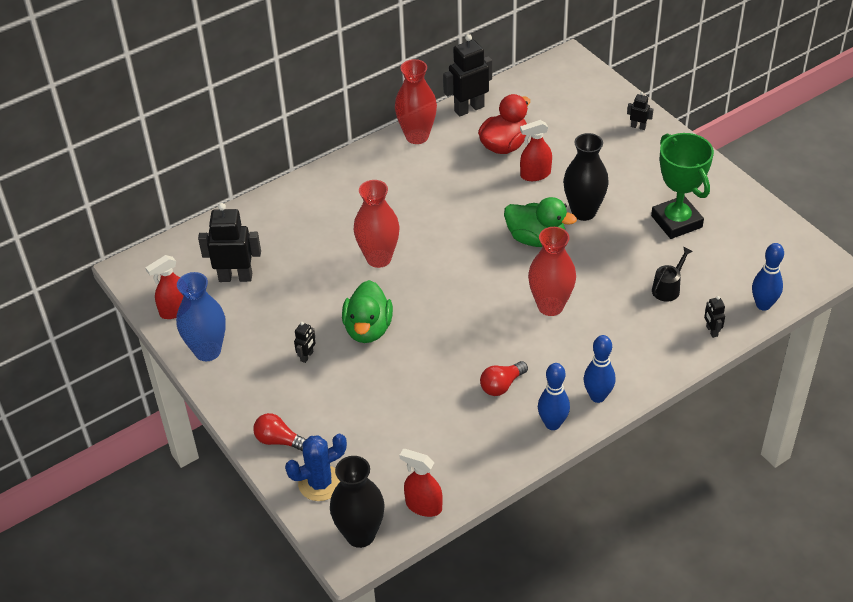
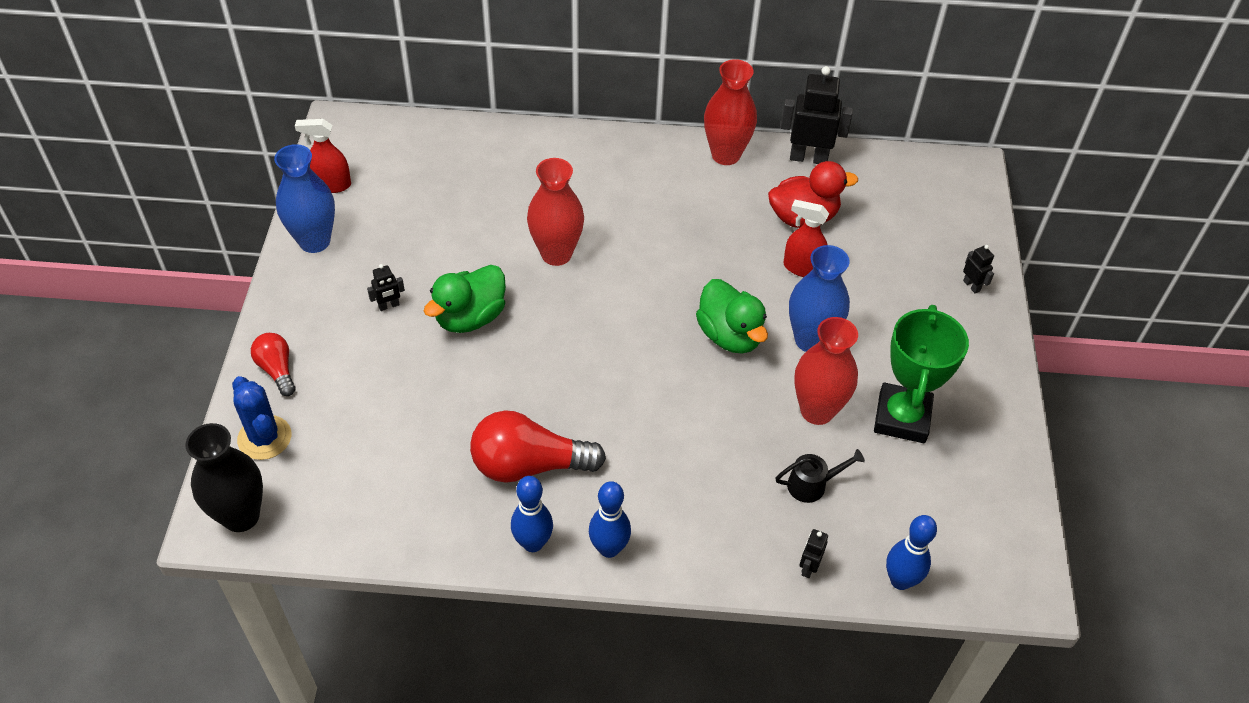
camera: 35 degrees right, 5 degrees up
(235, 277) = (413, 187): black robot -> none
(320, 483) = (264, 438): blue cactus -> blue cactus turned 45 degrees clockwise
(423, 506) = (324, 532): red spray bottle -> none
(502, 385) = (529, 465): red light bulb -> red light bulb, size x1.81
(550, 306) = (667, 417): red vase -> red vase (817, 411)
(583, 212) = (810, 340): black vase -> blue vase

